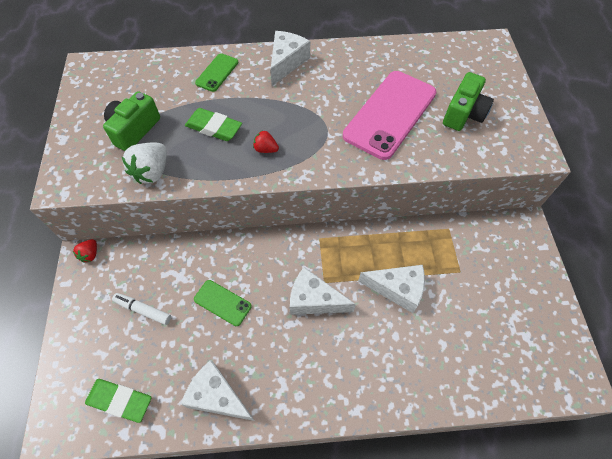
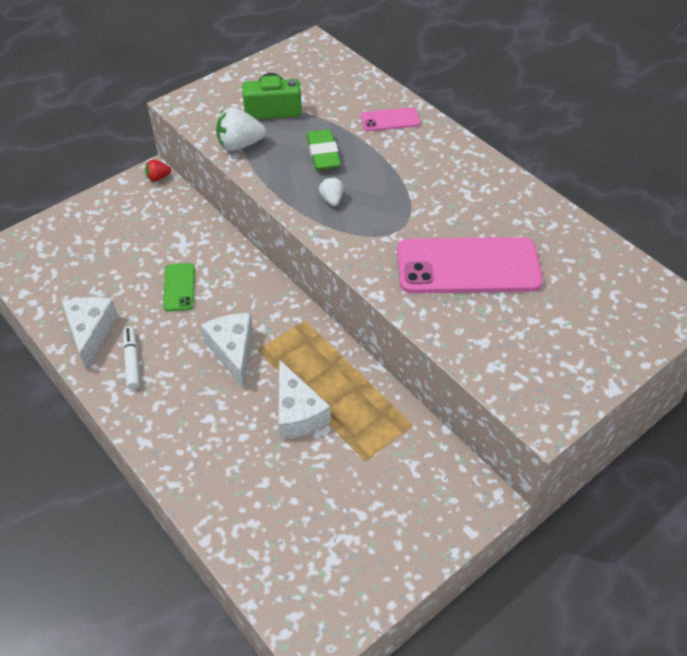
camera: 55 degrees right, 10 degrees down
(120, 400) = (47, 274): green eraser -> none
(143, 310) = (133, 240): white marker -> white marker (132, 361)
(217, 72) = (390, 120): green phone -> pink phone
(265, 149) = (332, 199): red strawberry -> white strawberry
(286, 62) = (455, 157): white cheese -> none
(464, 114) = (534, 327): green camera -> none

